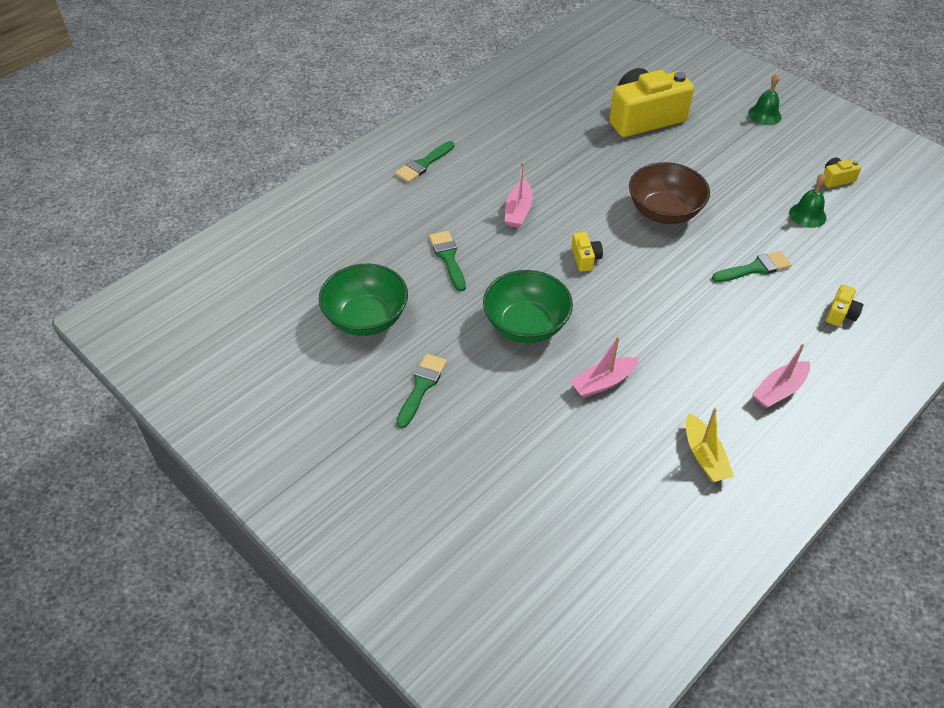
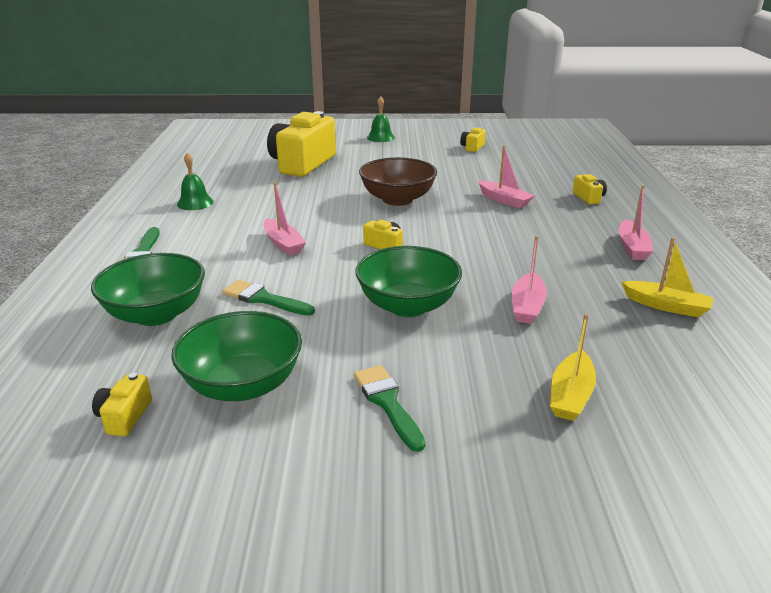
camera: 45 degrees left, 20 degrees down
(295, 298) = (124, 416): none -> yellow camera
(378, 230) = (156, 314): none -> green bowl
(525, 462) = (570, 395): none -> yellow boat
(755, 268) = (504, 200): green brush -> pink boat
(807, 215) = (486, 166): green bell -> green bell (195, 203)

